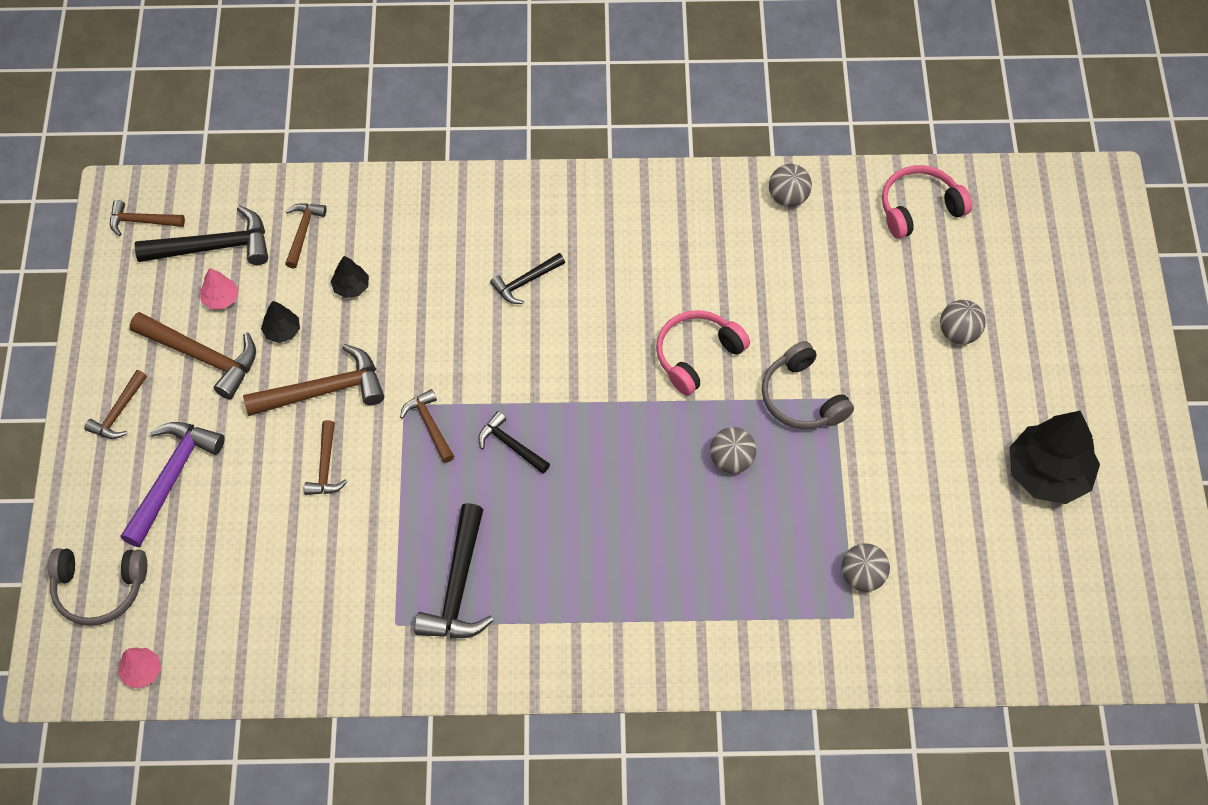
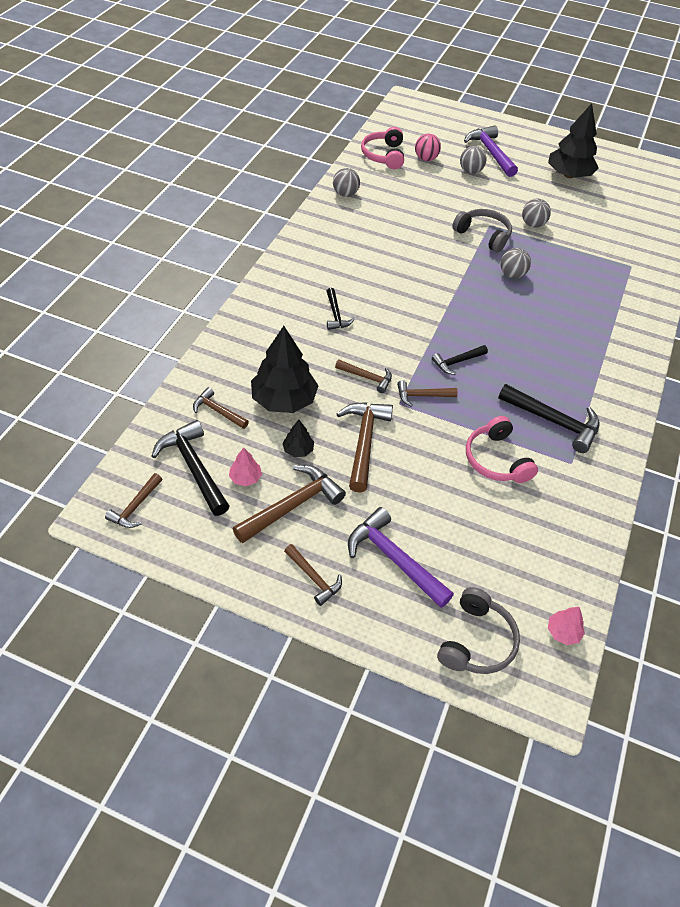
camera: 70 degrees left, 10 degrees down
(213, 247) = (194, 468): black hammer -> black hammer turned 45 degrees counterclockwise
(326, 466) = (428, 461): brown hammer -> brown hammer (367, 377)
(351, 287) = (284, 400): black tree -> black tree, size x2.21
(697, 355) = (433, 263): pink headphones -> pink headphones (496, 459)
(802, 398) = (483, 235): grey headphones -> grey headphones turned 135 degrees counterclockwise
(862, 576) = (607, 254): grey ball -> grey ball (533, 224)
(950, 264) = (426, 159): none -> pink ball
(1032, 345) = (490, 153): none -> purple hammer

